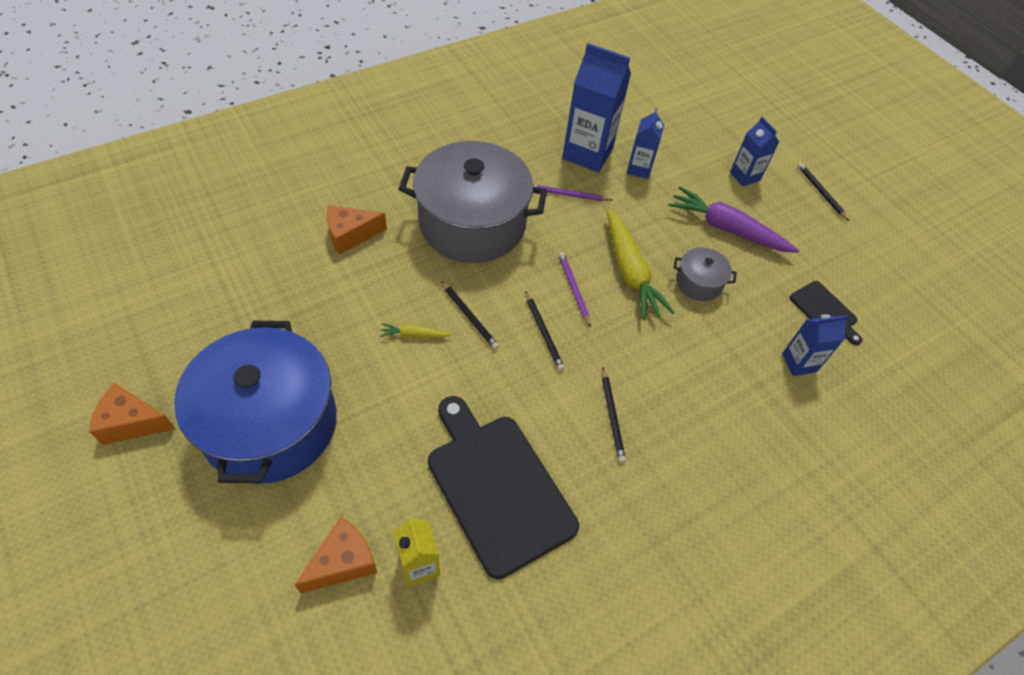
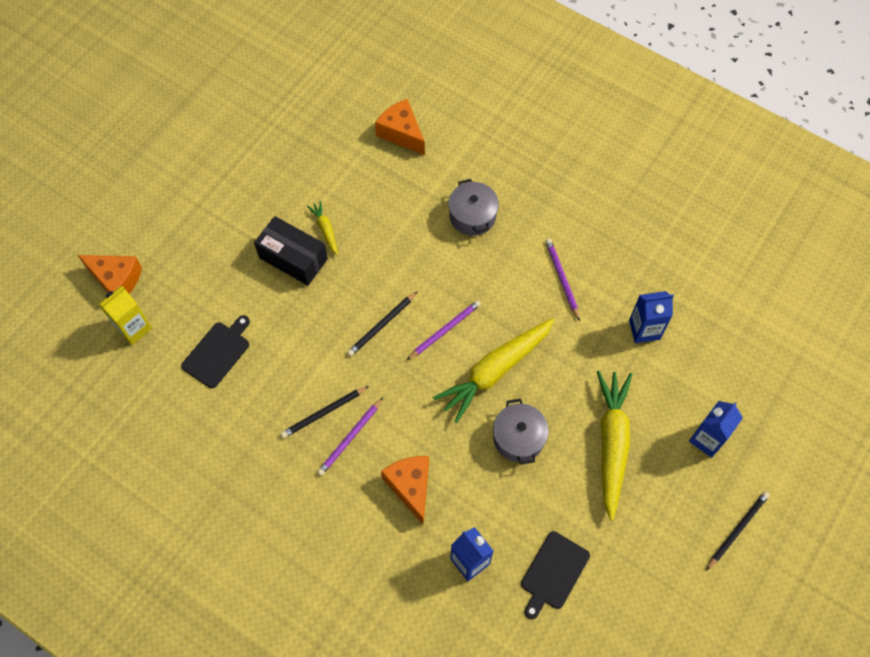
camera: 70 degrees right, 10 degrees up
(132, 423) = (159, 98): orange cheese -> orange cheese (410, 486)
(270, 424) = (198, 178): blue pot -> none
(428, 374) = (293, 258): none -> black box
(469, 317) = (366, 261): black pencil -> none
(472, 223) = (472, 216): grey pot -> grey pot, size x0.43
(497, 487) = (218, 352): black cutting board -> black cutting board, size x0.50
(587, 154) = (633, 273): blue carton -> none
(648, 405) = (350, 438): none -> purple pencil
(727, 229) = (611, 443): purple carrot -> yellow carrot

